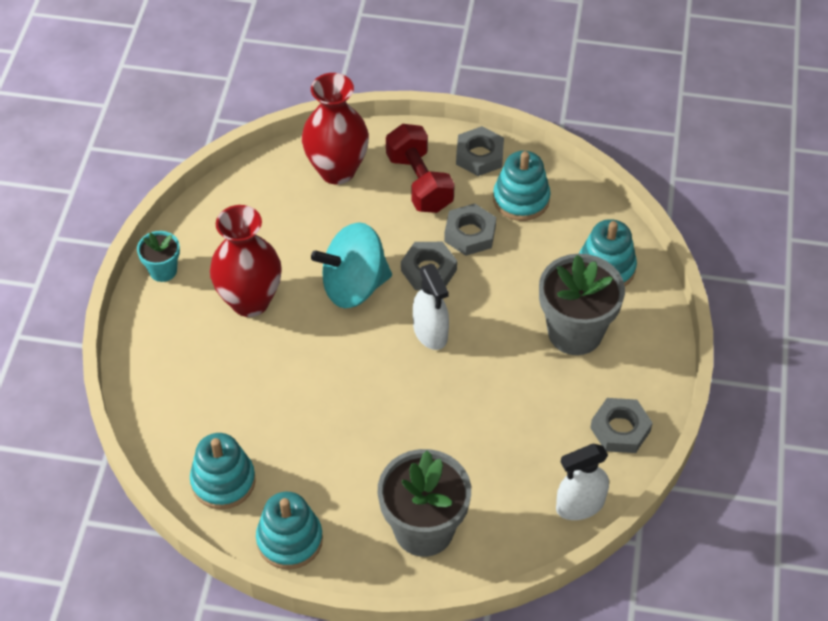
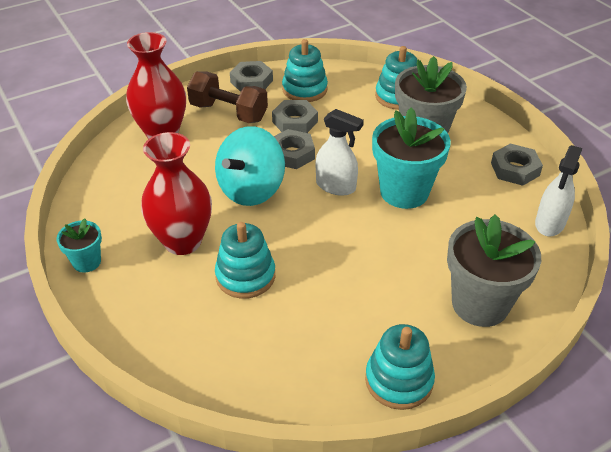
camera: 40 degrees left, 10 degrees down
(223, 481) = (299, 376): turquoise stacking toy -> turquoise stacking toy (245, 276)
(419, 182) = (228, 112): red dumbbell -> brown dumbbell
(485, 380) = (404, 192): none -> turquoise flower pot

